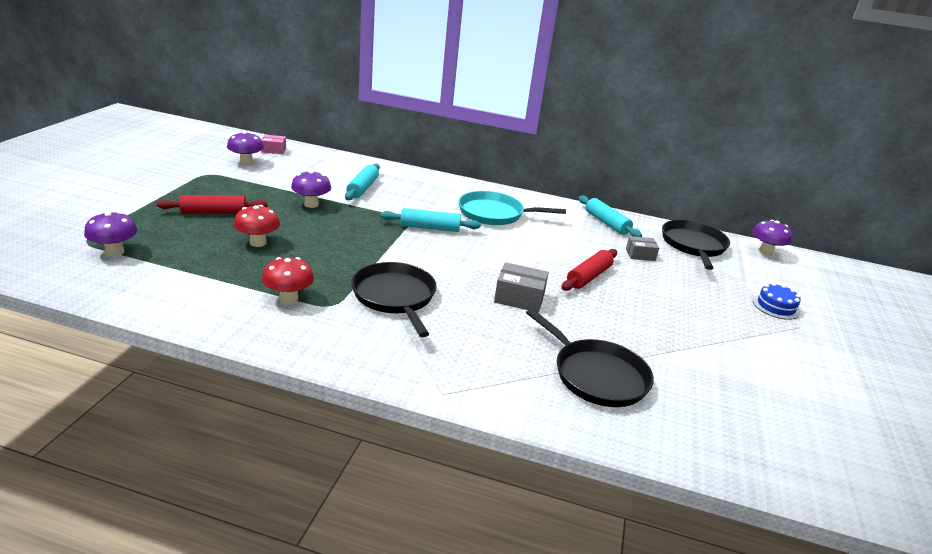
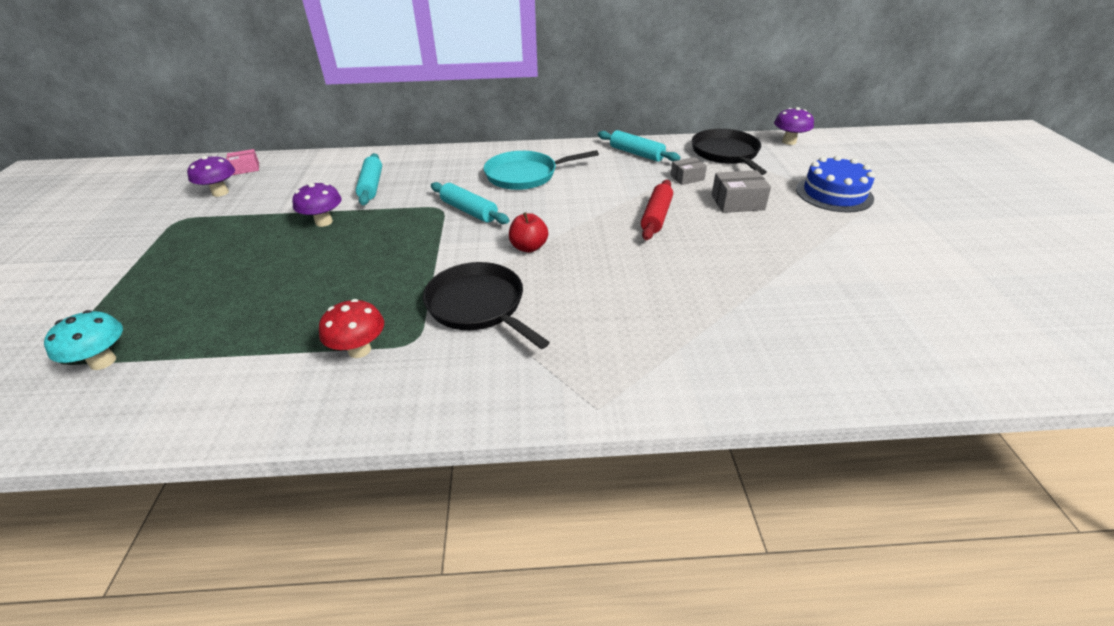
camera: 15 degrees left, 10 degrees up
(114, 252) = (103, 361): purple mushroom -> turquoise mushroom
(214, 212) = (211, 267): red rolling pin -> none
(258, 243) = (285, 289): red mushroom -> none
(430, 228) = (469, 211): turquoise rolling pin -> turquoise rolling pin turned 60 degrees clockwise
(462, 268) = (528, 247): none -> red apple
(519, 298) = (606, 263): grey box -> grey box (737, 202)
(596, 376) = (733, 326): black pan -> none
(776, 306) = (834, 194): blue cake -> blue cake, size x1.61

